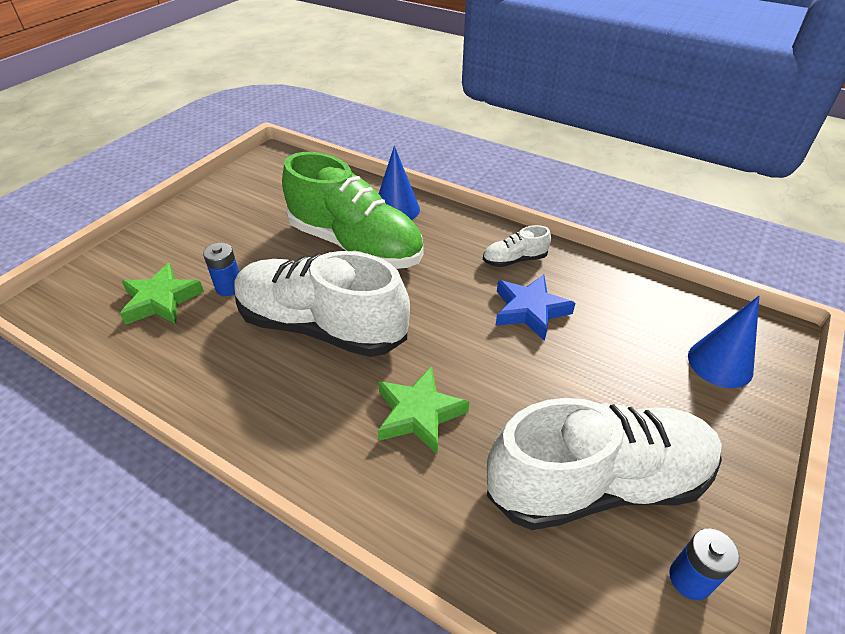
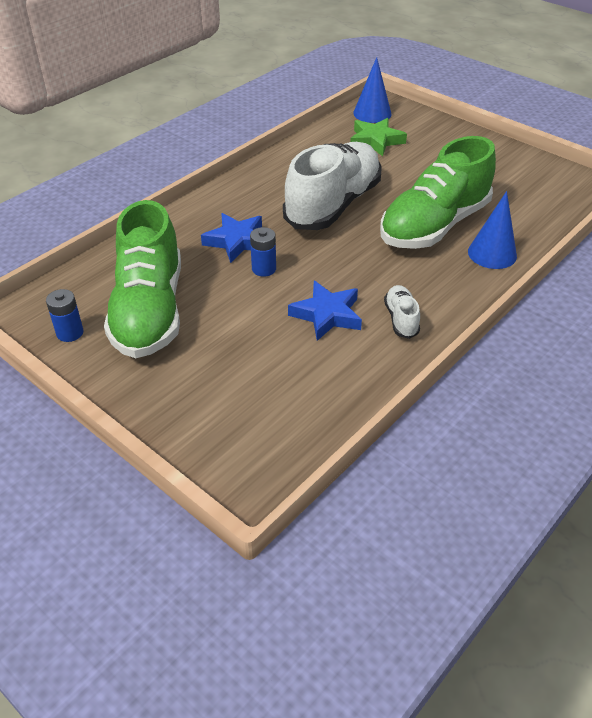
camera: 100 degrees right, 0 degrees up
(229, 287) = (385, 166): blue battery -> blue battery (264, 269)
(418, 414) = (237, 241): green star -> blue star
(598, 483) = (149, 311): white shoe -> green shoe
(720, 363) = (228, 423): blue cone -> blue cone (372, 113)

